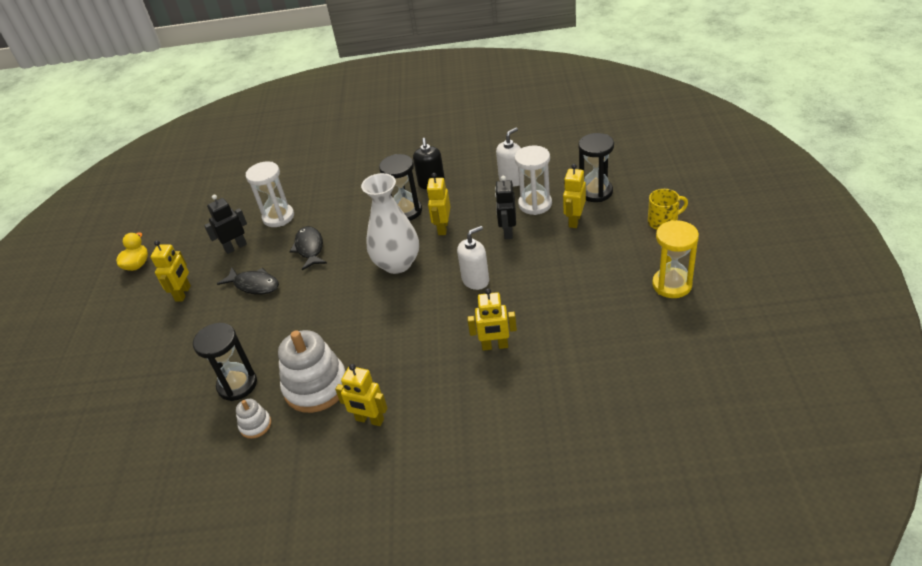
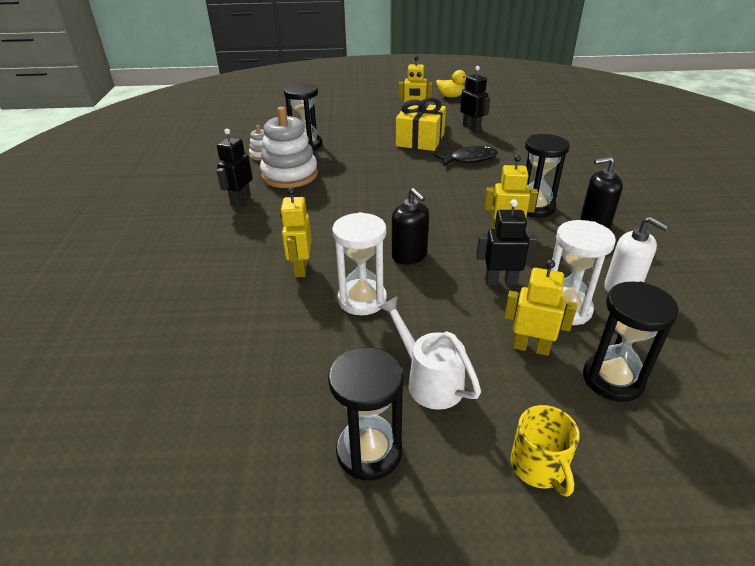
camera: 85 degrees right, 5 degrees down
(254, 285) = (420, 140): black fish -> yellow gift
(278, 217) = (516, 141): white hourglass -> white hourglass (362, 299)
(369, 420) = (240, 200): yellow robot -> black robot
(397, 264) = (443, 205): white vase -> none
(475, 280) = (409, 256): white soap dispenser -> black soap dispenser
(611, 263) = (429, 380): none -> white watering can
(672, 285) = (369, 451): yellow hourglass -> black hourglass

